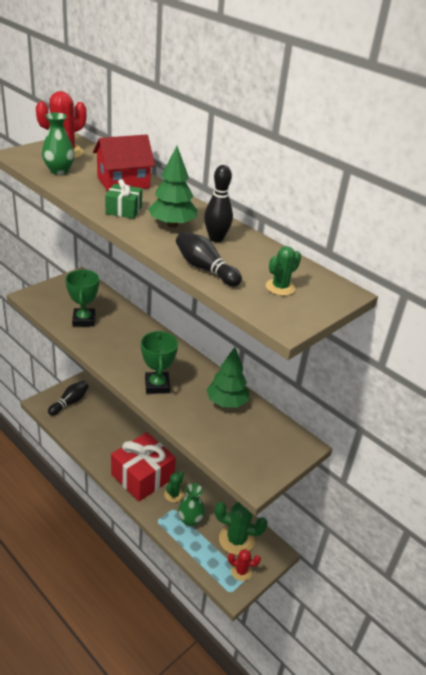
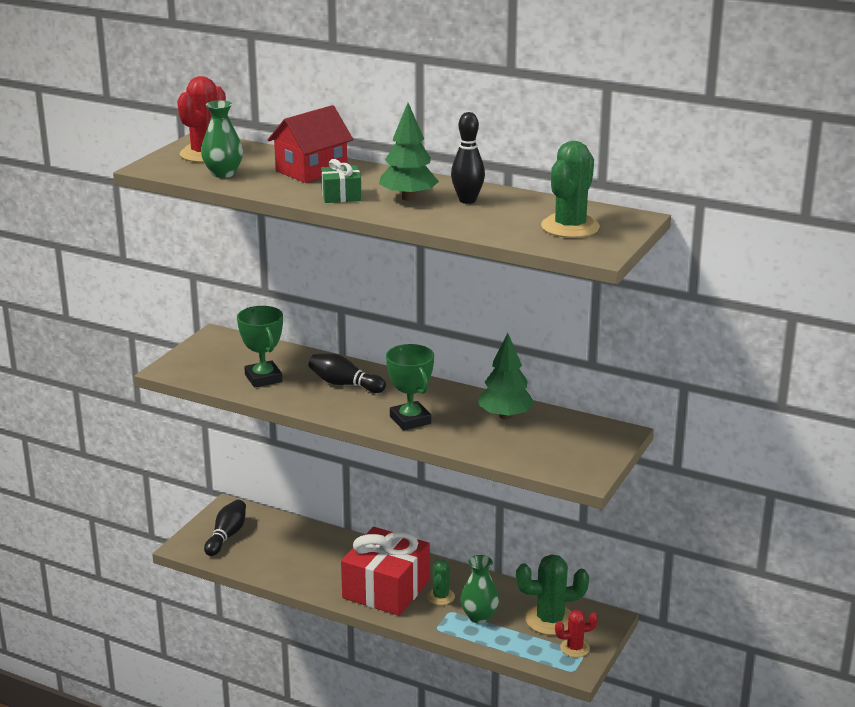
camera: 15 degrees left, 10 degrees down
(205, 269) = (480, 228): black bowling pin -> black bowling pin (344, 384)
(280, 287) = (570, 227): green cactus -> green cactus, size x1.73

